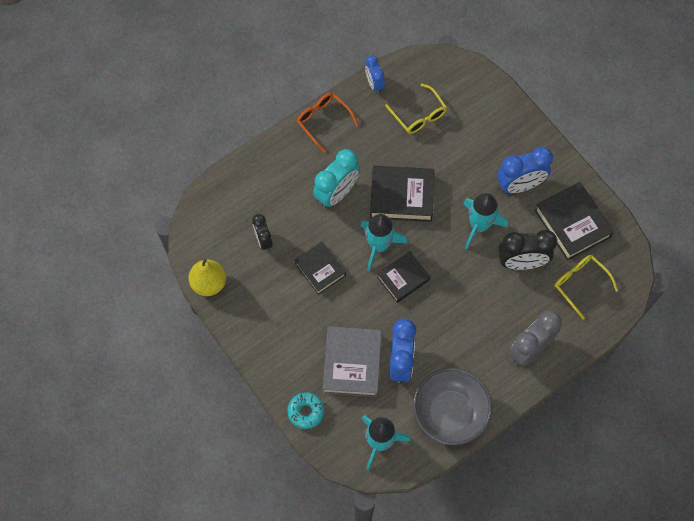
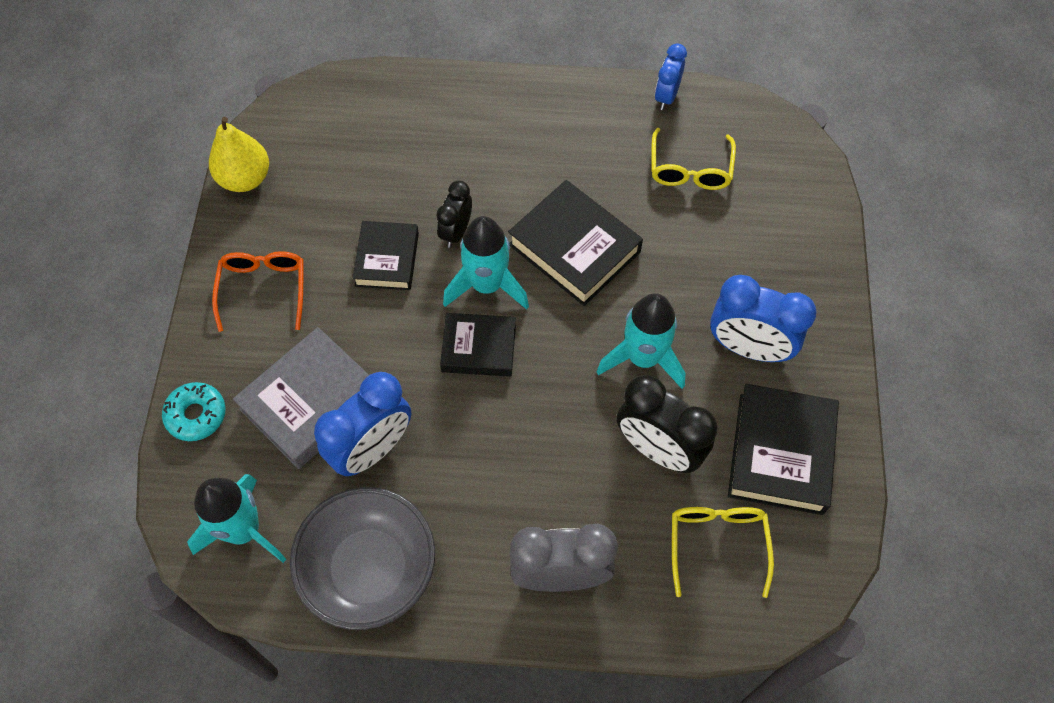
camera: 40 degrees right, 5 degrees down
(263, 240) = (355, 177): black clock -> black clock (456, 232)
(323, 121) = (561, 96): orange glasses -> orange glasses (263, 289)
(336, 193) = (496, 187): turquoise clock -> none

